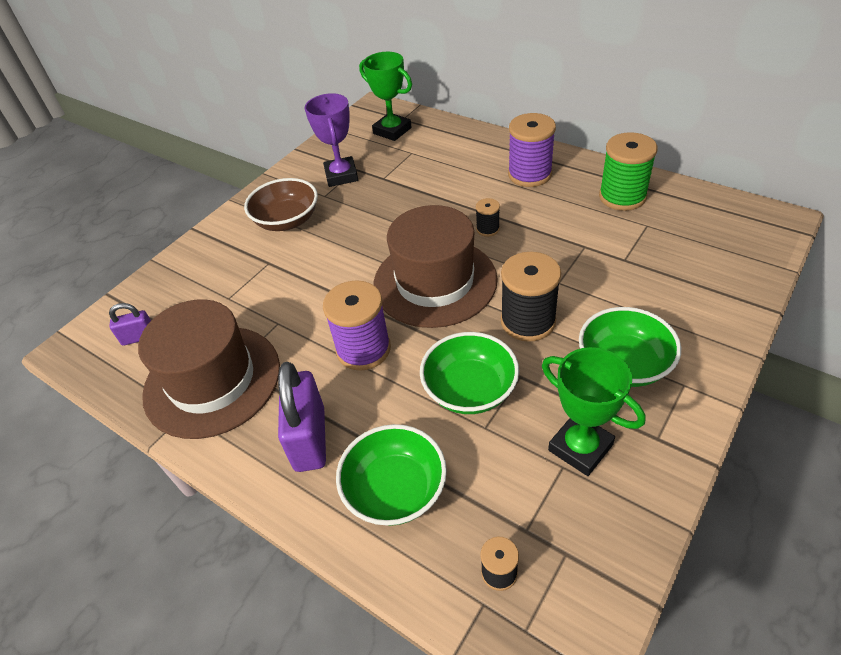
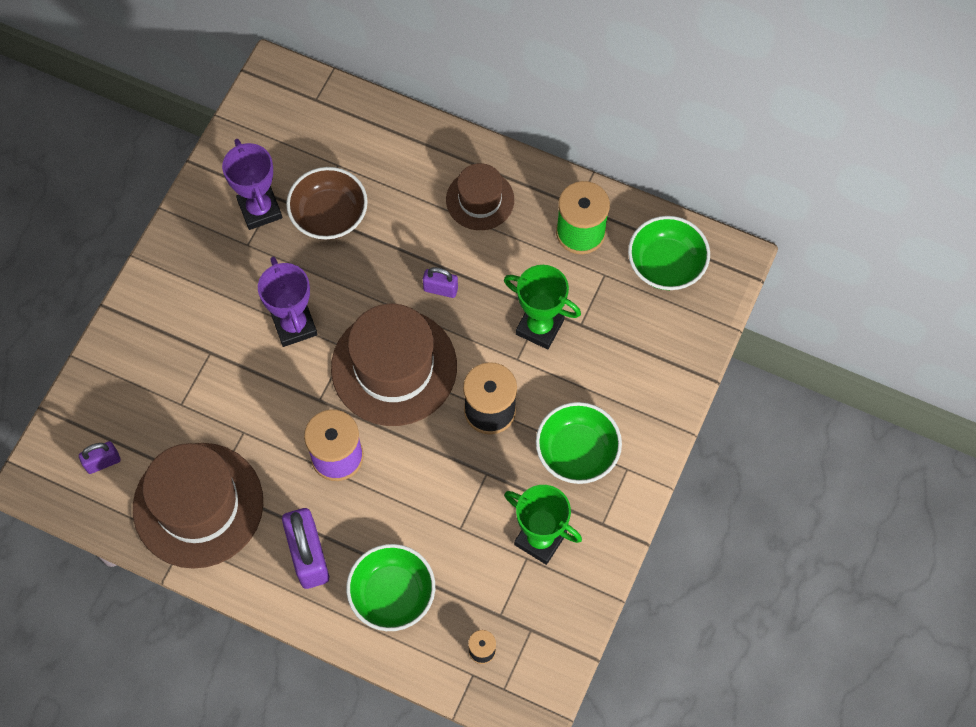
camera: 15 degrees left, 20 degrees up
(287, 221) = (213, 288): brown bowl -> brown bowl (329, 215)
(349, 248) = (294, 325): none -> purple trophy
(392, 131) = (306, 124): green trophy -> green trophy (539, 327)
(470, 390) = (443, 492): green bowl -> green bowl (666, 264)
(487, 229) = (440, 289): black spool -> purple padlock
(529, 174) = (480, 200): purple spool -> brown hat

